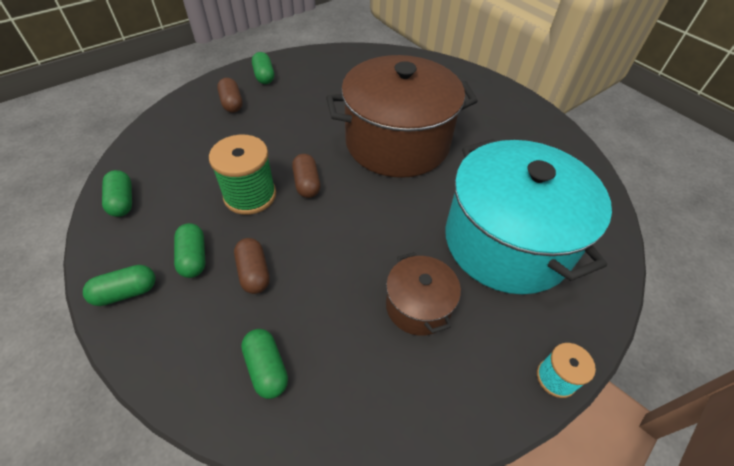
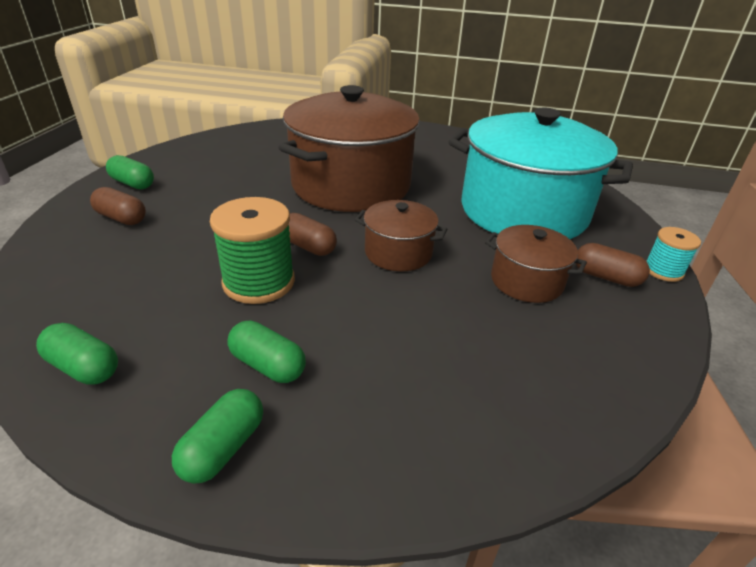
camera: 40 degrees left, 15 degrees down
(254, 272) = (356, 339): brown capsule -> brown capsule (606, 277)
(267, 368) = (479, 402): green capsule -> none
(357, 223) = (398, 253): none -> brown pot

